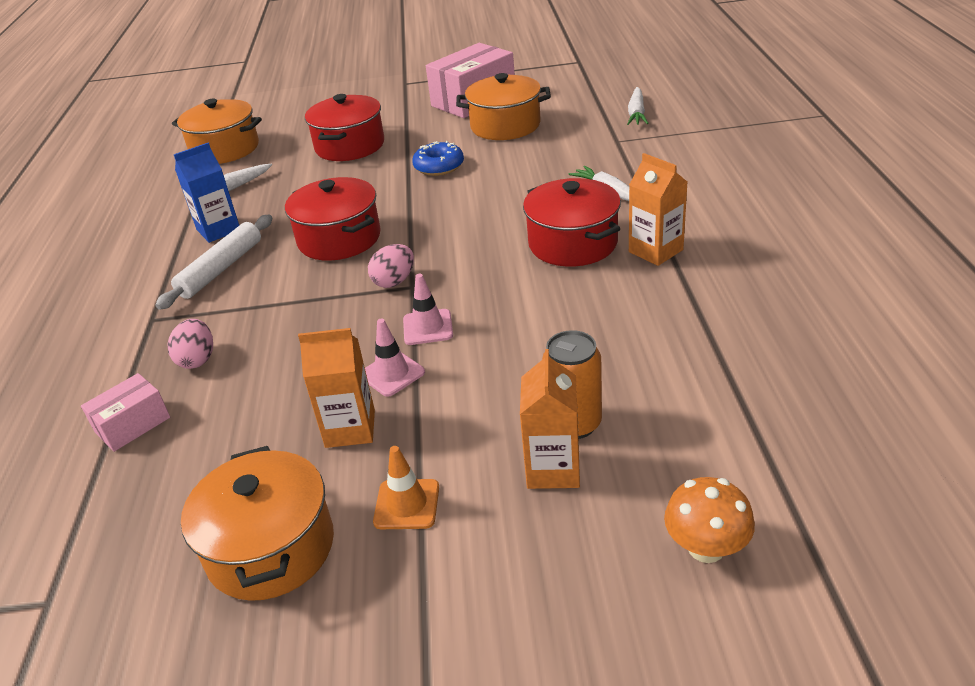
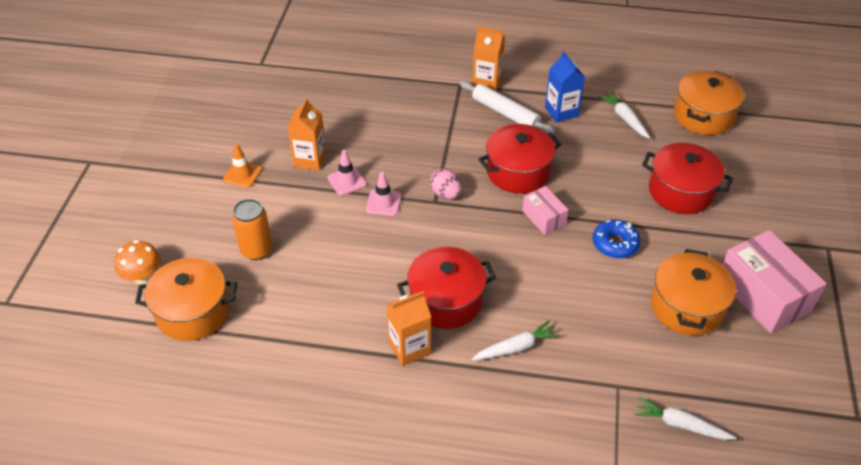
camera: 100 degrees right, 10 degrees up
(132, 424) = (363, 81): pink box -> pink box (544, 218)
(197, 359) = (407, 103): pink egg -> none
(271, 548) = (246, 127): orange pot -> orange pot (193, 312)
(553, 469) = (229, 233): orange carton -> orange carton (487, 82)

